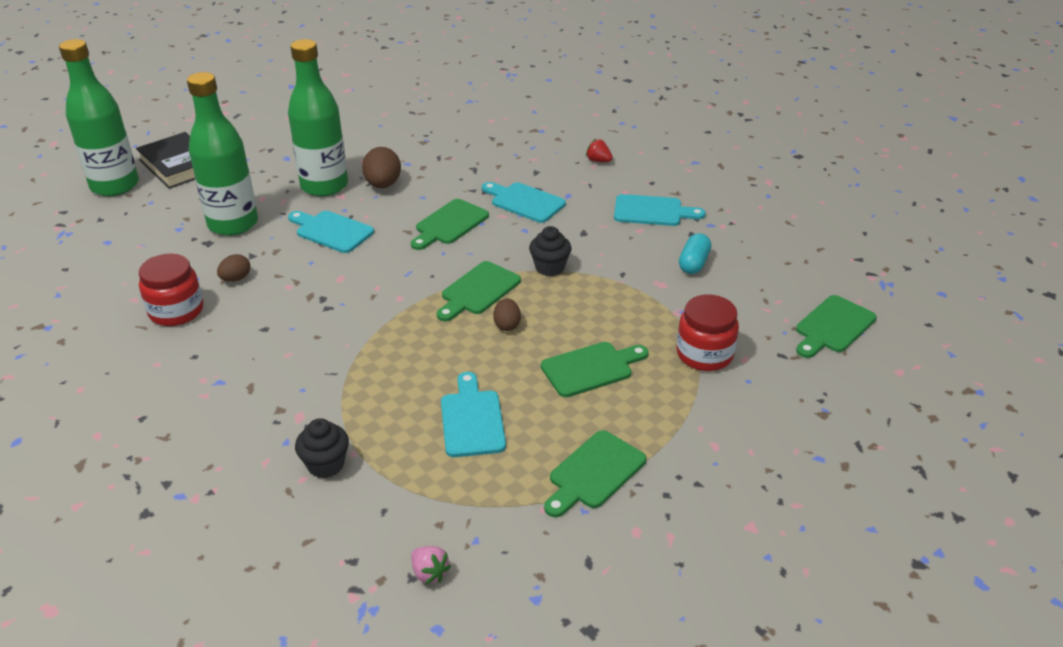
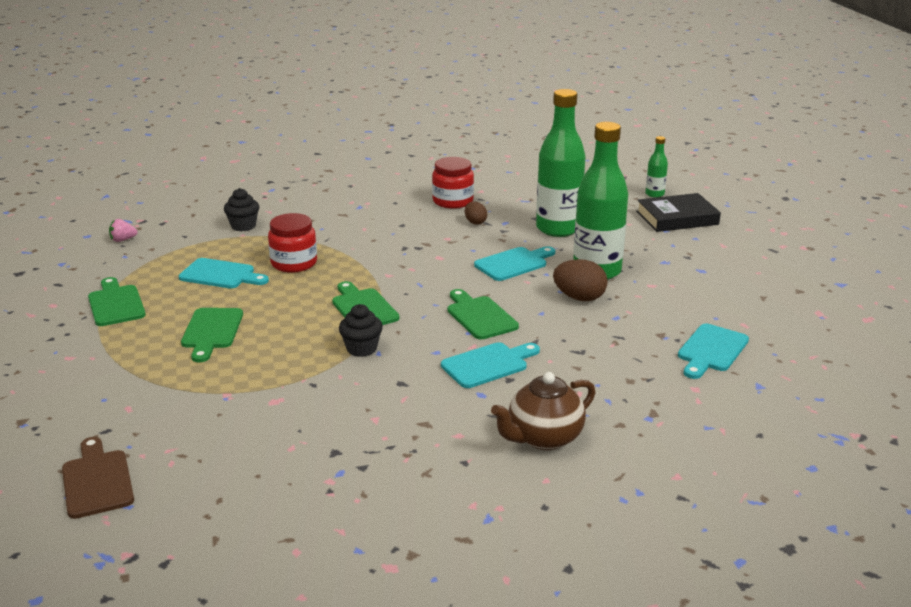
camera: 115 degrees right, 10 degrees down
(115, 186) = (654, 194): green bottle -> green bottle, size x0.46
(507, 325) = (304, 310): brown egg -> none
(598, 161) = (543, 438): red strawberry -> brown teapot
(652, 211) = (402, 440): turquoise cutting board -> turquoise cutting board (711, 350)
(693, 263) = (285, 432): turquoise capsule -> none
(704, 354) = (159, 389): red jar -> red jar (294, 263)
(833, 326) = (97, 481): green cutting board -> brown cutting board

